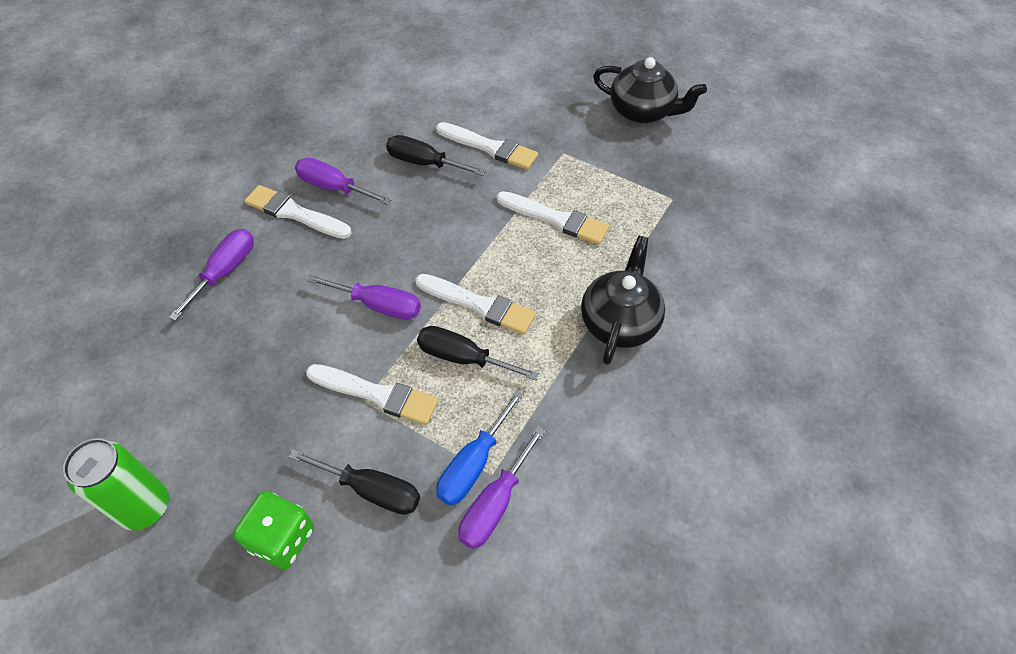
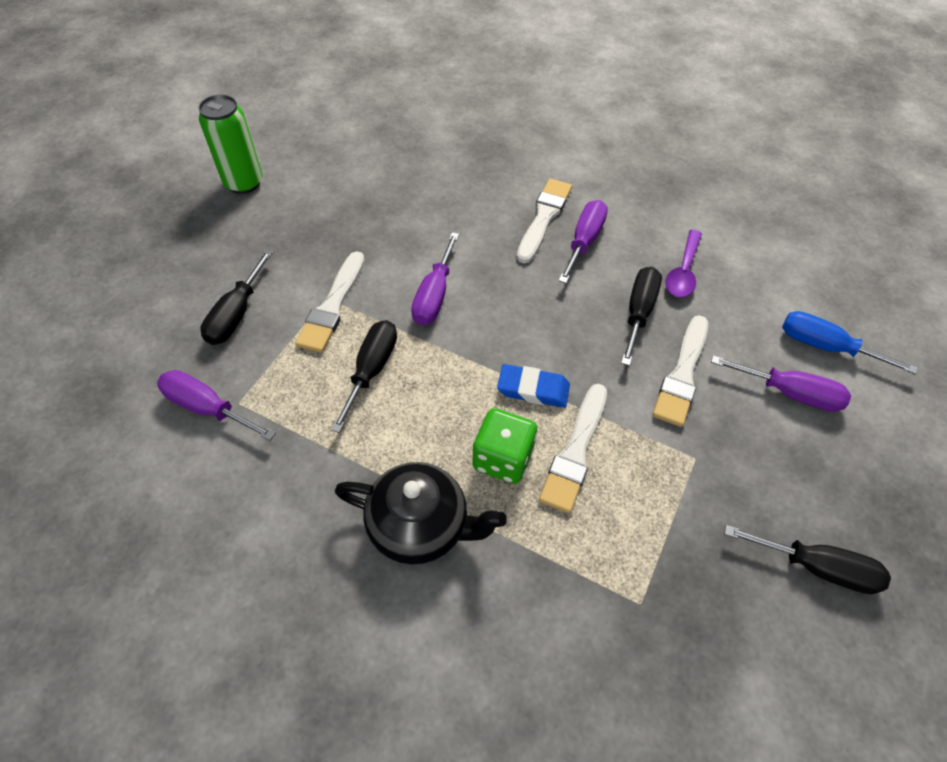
camera: 85 degrees right, 0 degrees up
(225, 271) = (467, 184): purple screwdriver -> purple screwdriver (790, 393)
(282, 539) = (204, 263): green dice -> green dice (503, 458)
(385, 129) = (683, 272): none -> purple spoon
(473, 464) = (251, 387): blue screwdriver -> blue screwdriver (825, 346)
(479, 305) = (439, 379): white brush -> none
(495, 239) = (533, 389): none -> blue eraser
(642, 111) = (817, 567): black teapot -> black screwdriver

